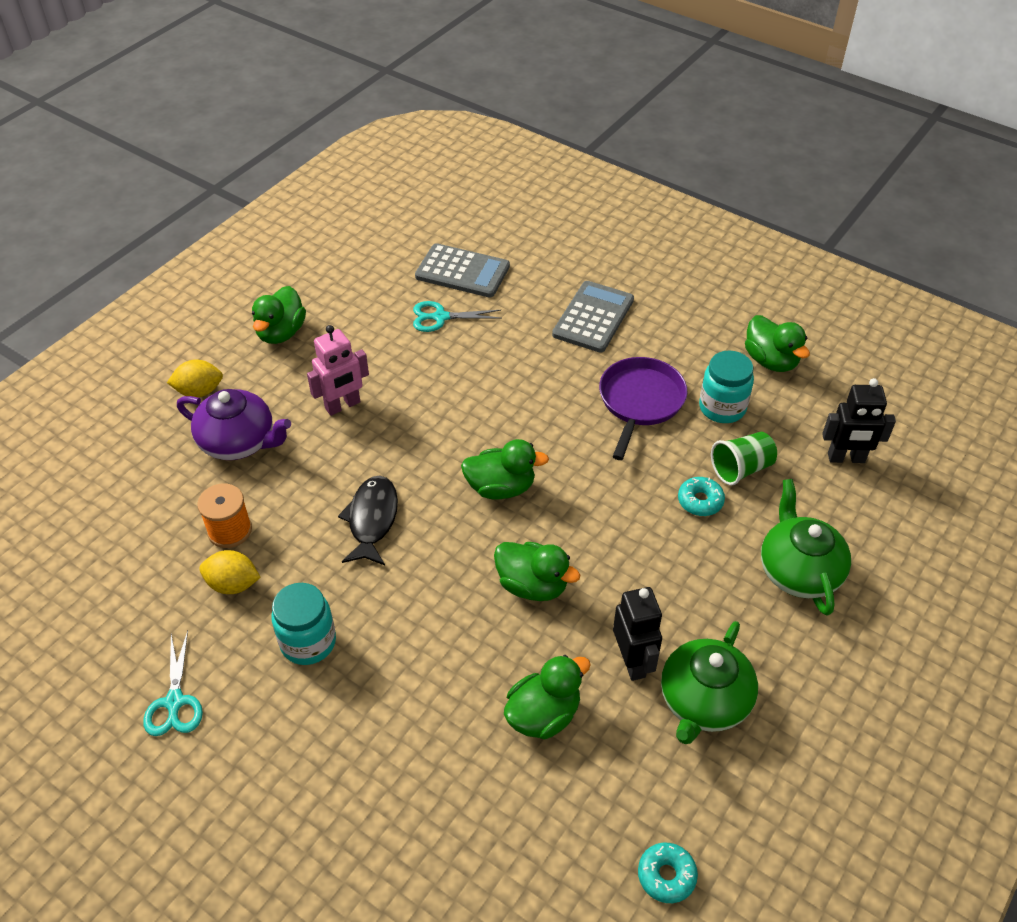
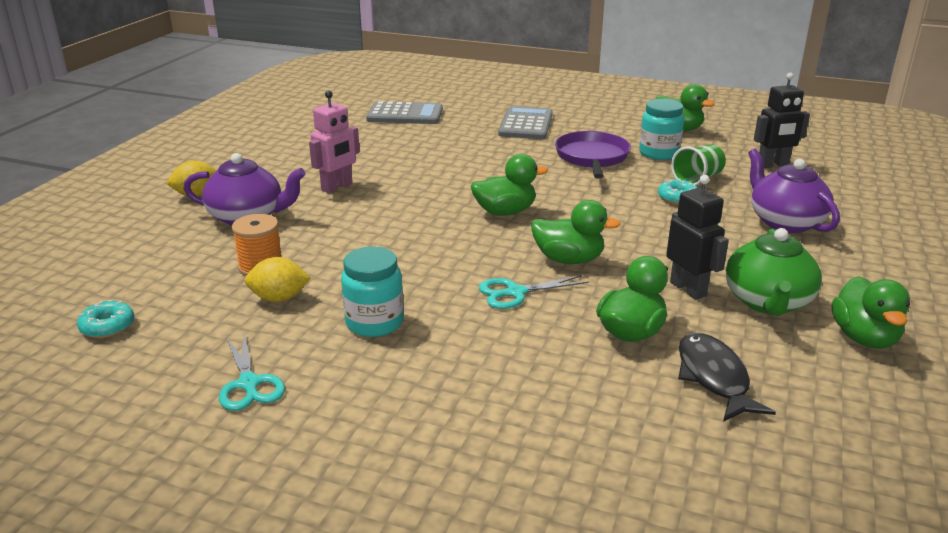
camera: 15 degrees left, 20 degrees down
(281, 333) = (261, 157): green duck -> green duck (864, 338)
(372, 520) = (398, 243): black fish -> black fish (714, 377)
(440, 317) = (399, 136): turquoise scissors -> turquoise scissors (515, 292)
(666, 875) = (823, 415): turquoise donut -> turquoise donut (107, 326)
(798, 571) = (785, 222): green teapot -> purple teapot

